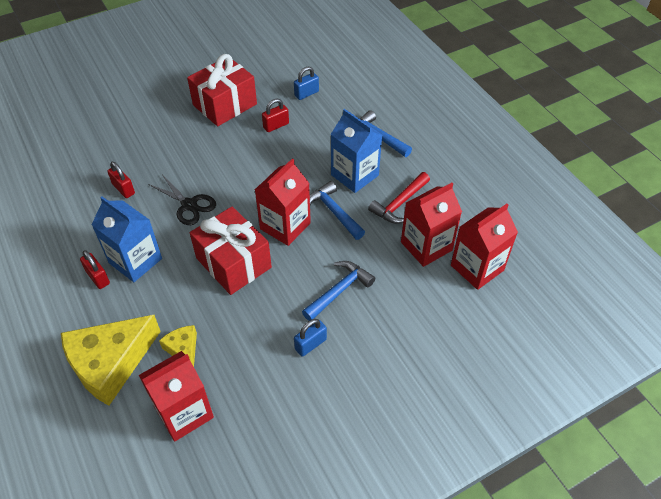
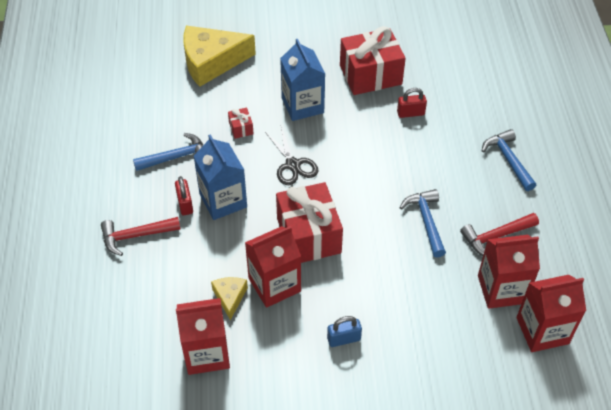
camera: 25 degrees right, 0 degrees up
(59, 327) = (135, 236): none -> red hammer
(110, 363) = (164, 285): yellow cheese -> yellow cheese (211, 62)
(123, 189) = (241, 128): red padlock -> red gift
(285, 226) = (372, 218): red carton -> red carton (274, 285)
(306, 93) = (457, 89): blue padlock -> none
(339, 290) = (394, 300): blue hammer -> blue hammer (176, 157)
(354, 175) = (465, 191): blue carton -> blue carton (302, 105)

